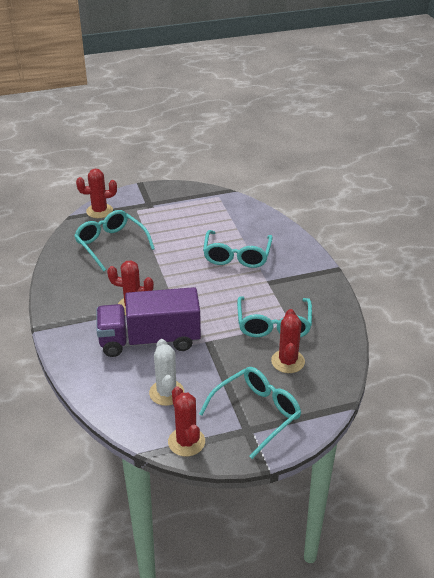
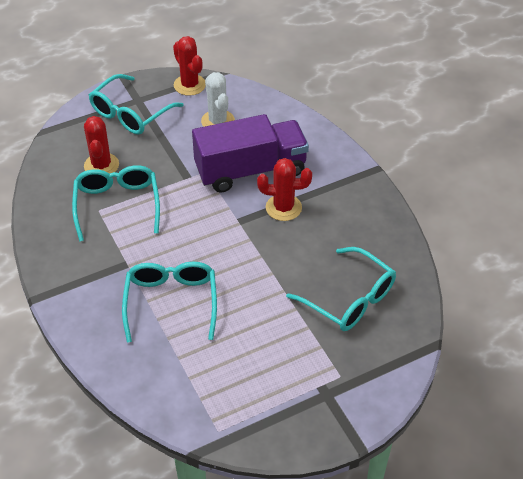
camera: 170 degrees right, 10 degrees up
(99, 211) = (396, 365): red cactus -> none

